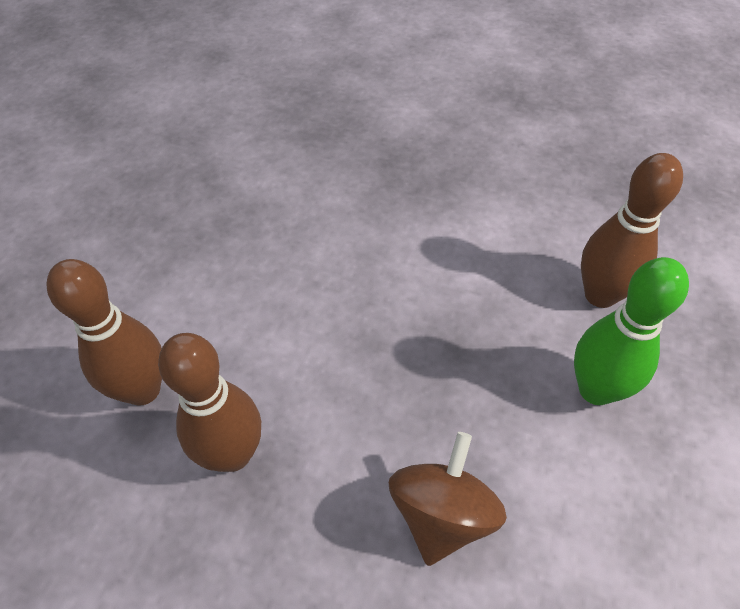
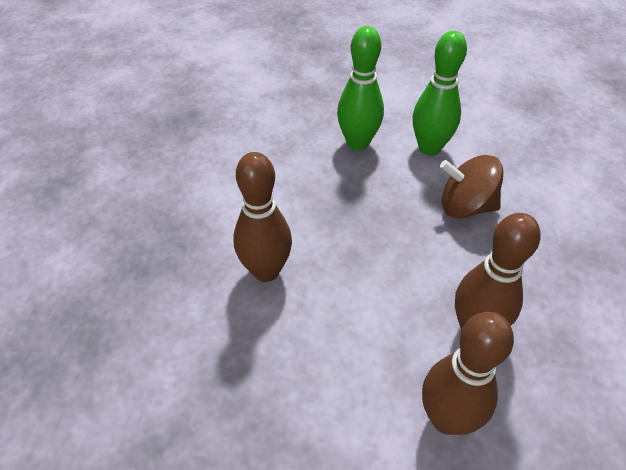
camera: 100 degrees left, 5 degrees down
(587, 499) = (429, 148): none -> green bowling pin
(600, 295) = (283, 139): brown bowling pin -> brown bowling pin (266, 271)

